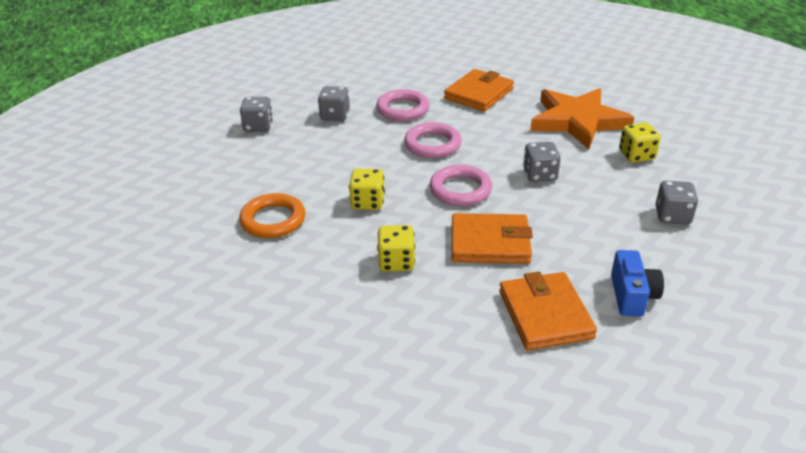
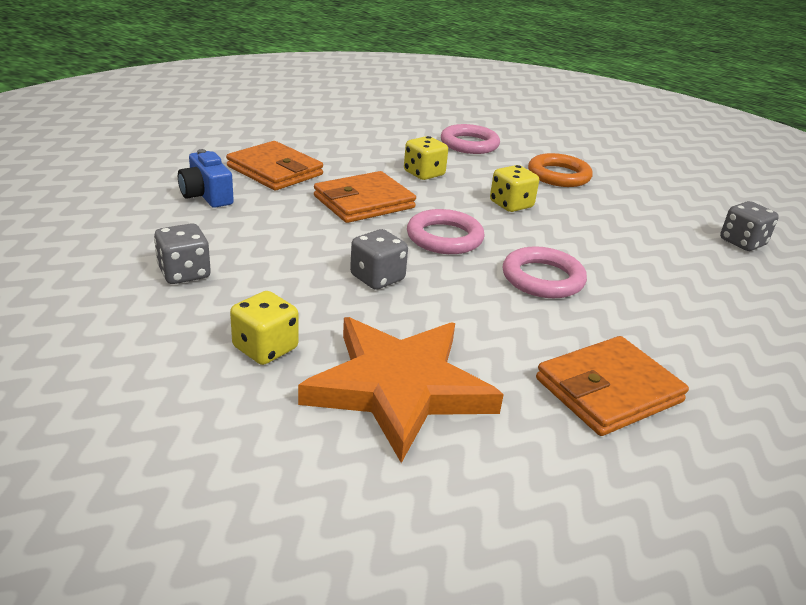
camera: 140 degrees right, 5 degrees down
(335, 116) = (705, 280): grey dice -> none
(403, 109) = (655, 318): pink ring -> pink ring (469, 144)
(478, 94) = (608, 390): orange wallet -> orange wallet turned 60 degrees clockwise

